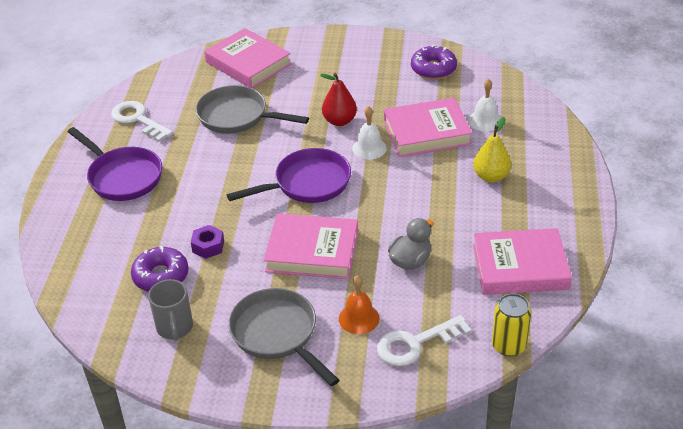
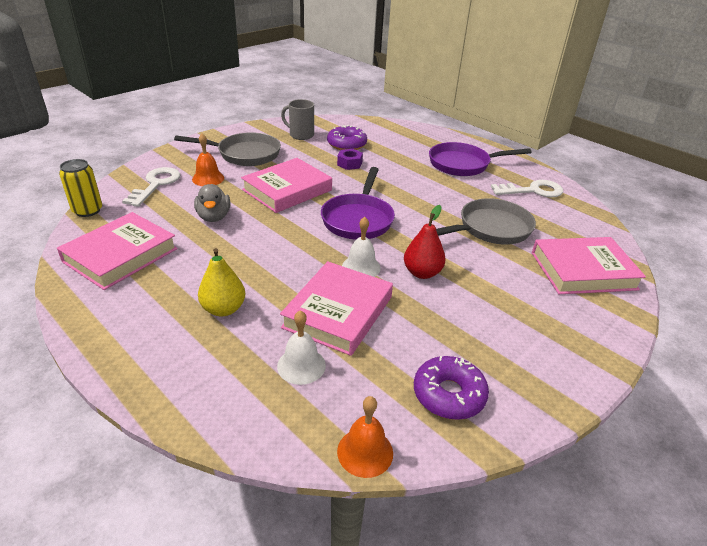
camera: 125 degrees right, 5 degrees down
(502, 76) = (365, 452): none -> orange bell

